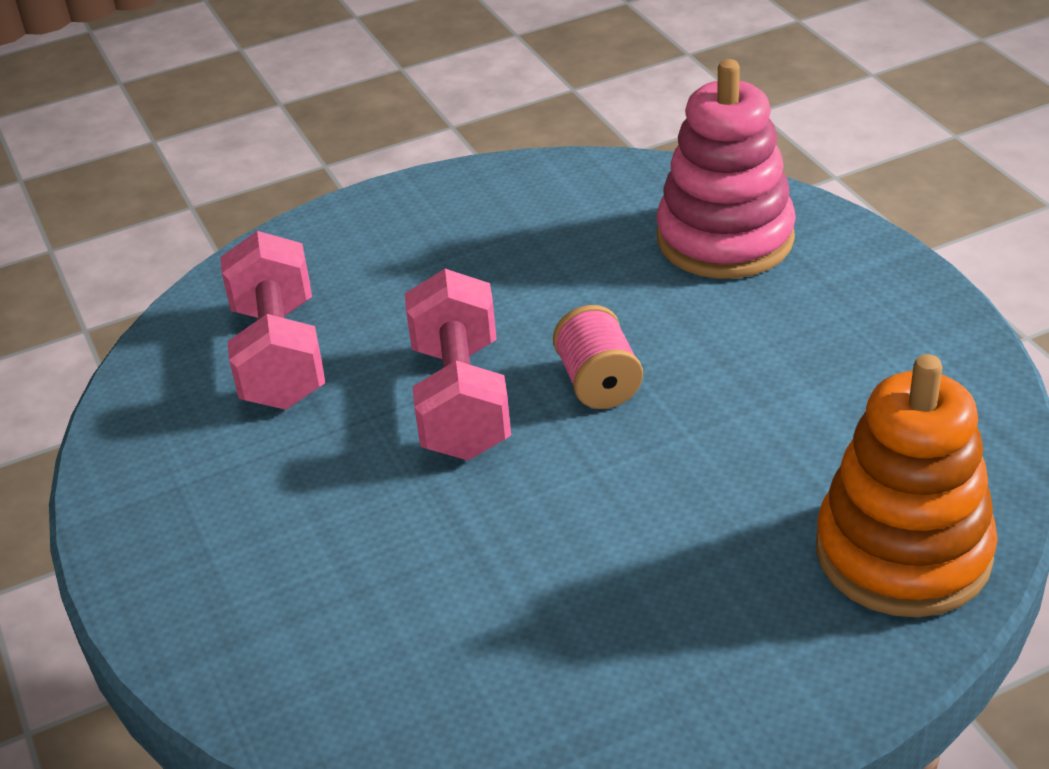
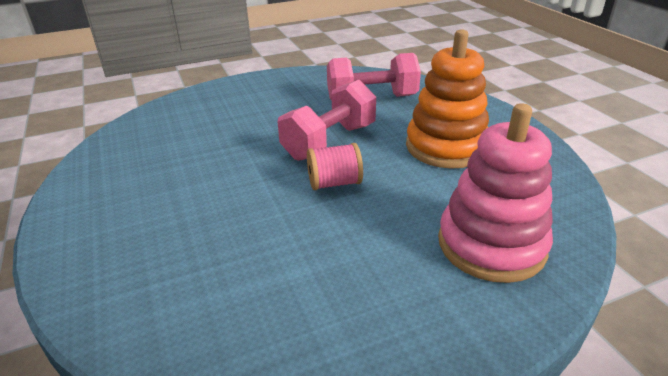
camera: 90 degrees right, 5 degrees down
(461, 400) = (329, 142): pink dumbbell -> pink dumbbell turned 45 degrees counterclockwise
(903, 553) = (136, 295): orange stacking toy -> orange stacking toy (446, 147)

